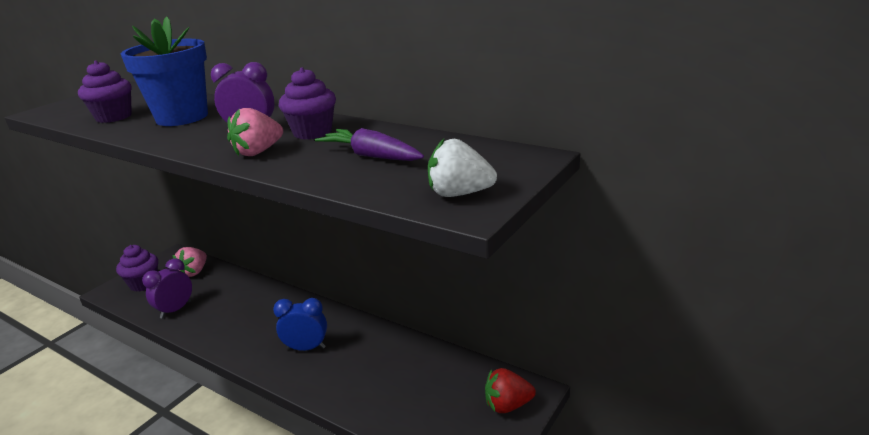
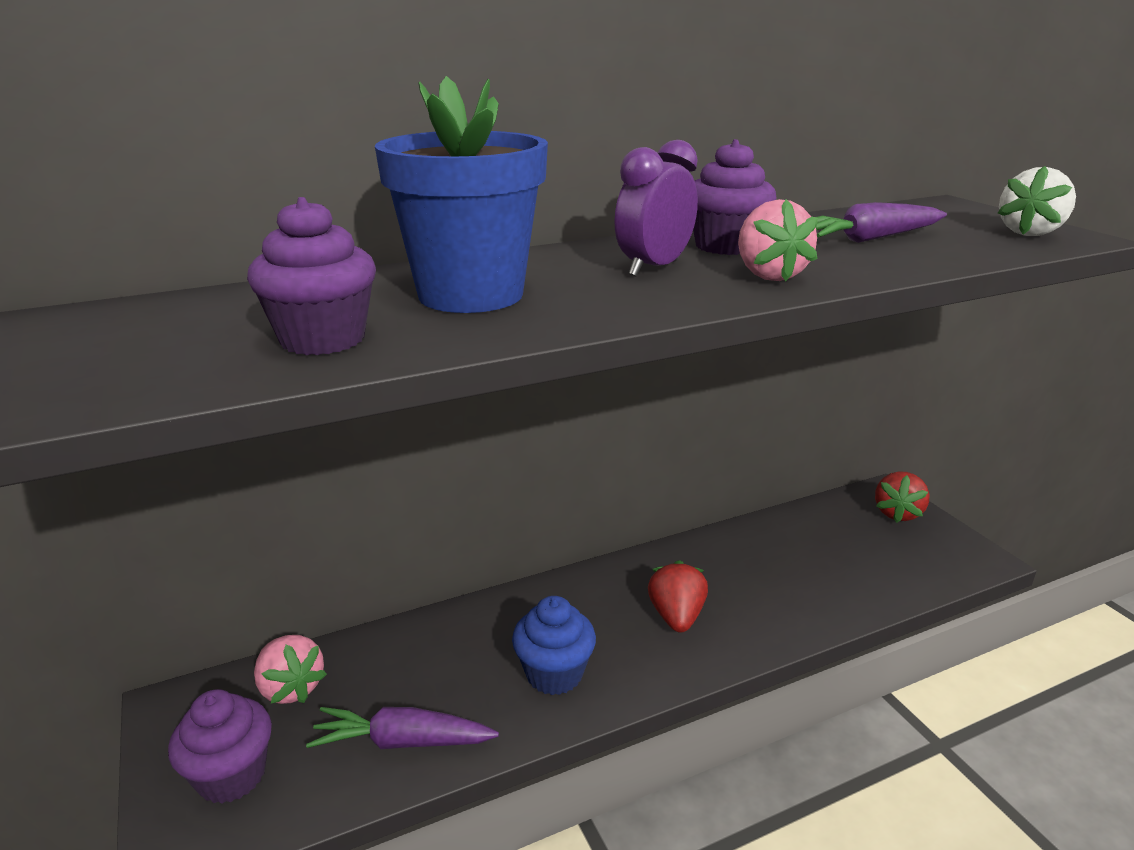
camera: 60 degrees left, 0 degrees up
(175, 310) = (403, 741): purple clock -> purple carrot
(237, 328) = (554, 674): none -> blue cupcake
(306, 348) = (676, 616): blue clock -> red strawberry

